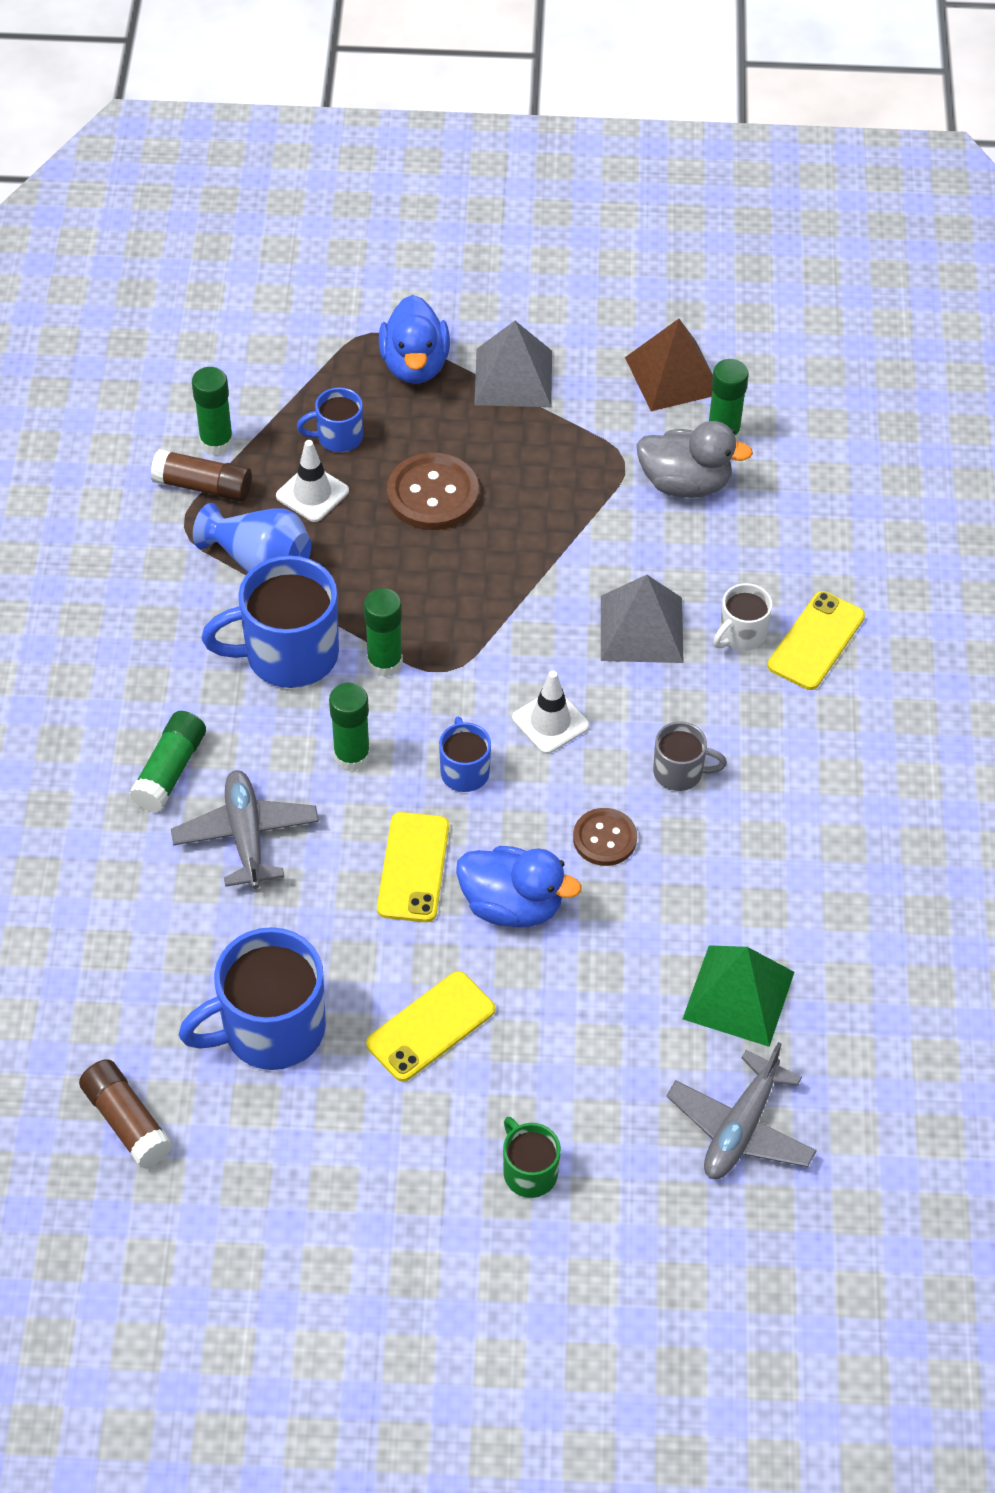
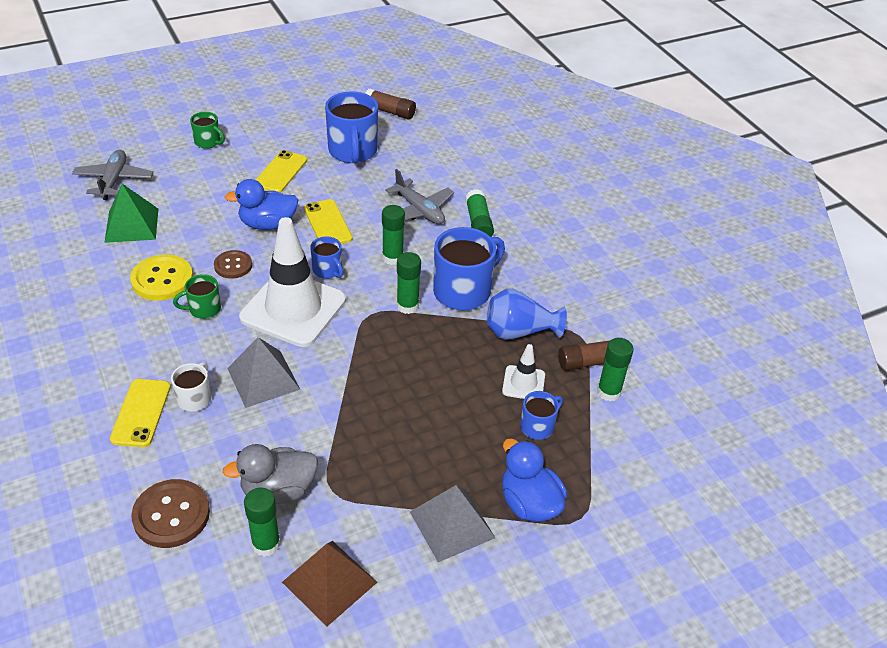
camera: 150 degrees right, 10 degrees down
(270, 1029) = (353, 152): blue mug -> blue mug turned 135 degrees clockwise
(433, 494) = (448, 412): brown button -> brown button (171, 515)
(550, 722) = (293, 309): white traffic cone -> white traffic cone, size x2.21
(680, 772) = (203, 309): grey mug -> green mug
(723, 853) = (162, 279): none -> yellow button

